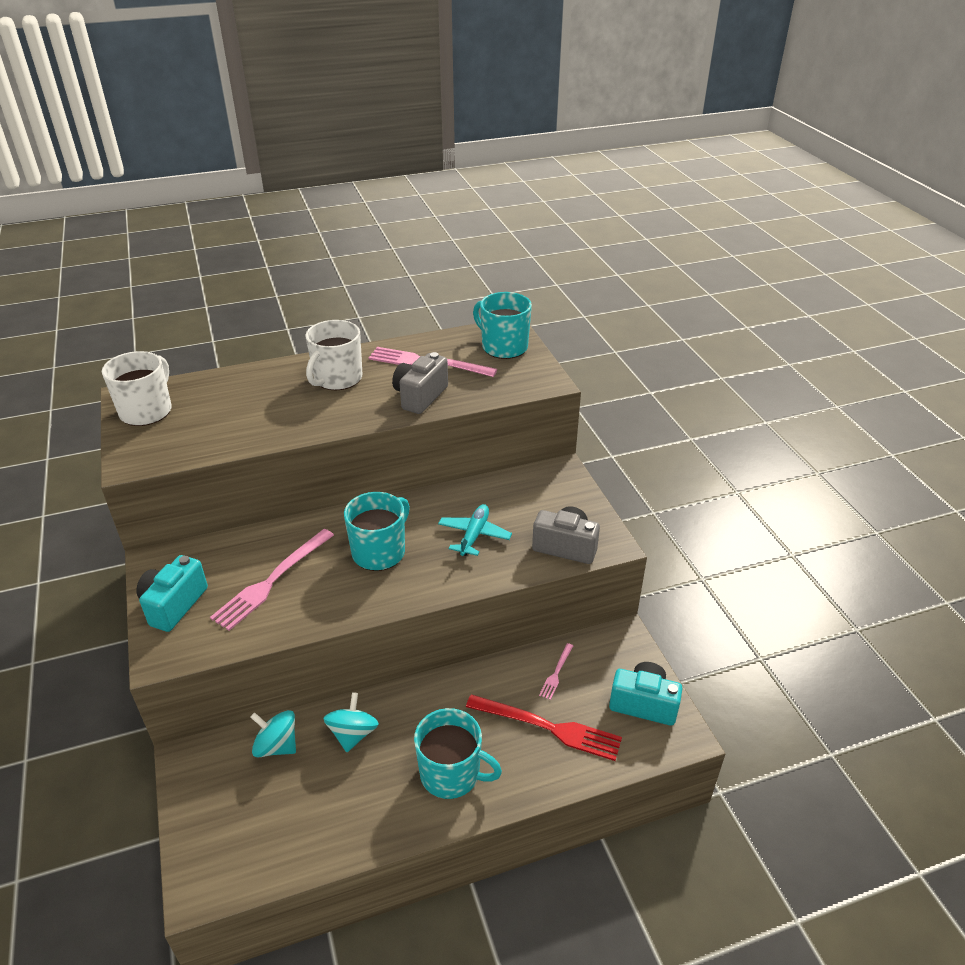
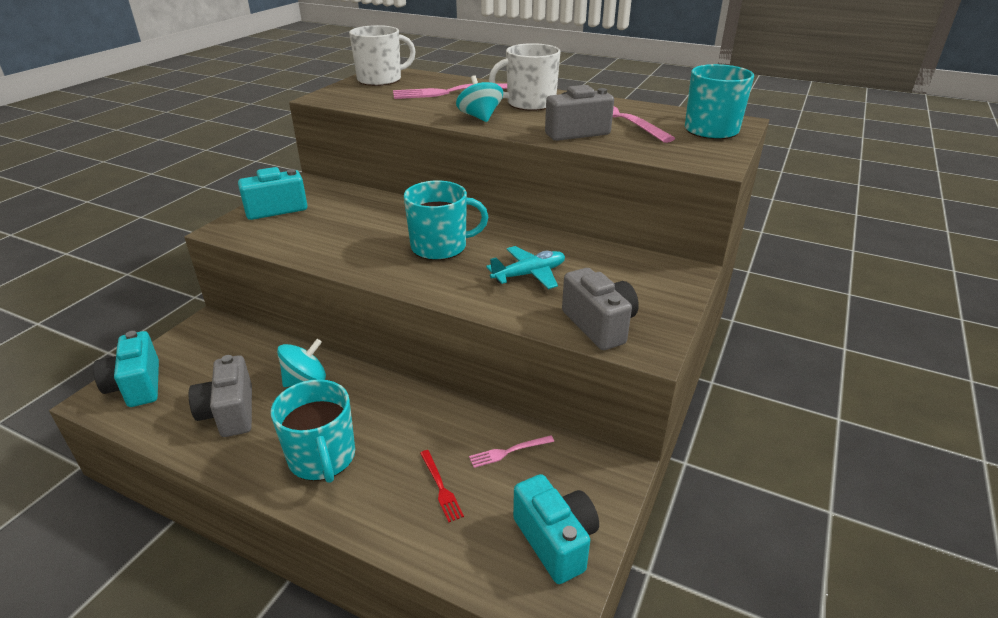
camera: 45 degrees right, 5 degrees down
(215, 852) = (137, 386): none -> turquoise camera
(272, 581) = (346, 226): pink fork -> pink fork (451, 92)
(277, 746) = (256, 352): turquoise spinning top -> turquoise spinning top (480, 117)
(334, 803) = (229, 413): none -> grey camera
(548, 727) = (440, 487): red fork -> red fork, size x0.48

